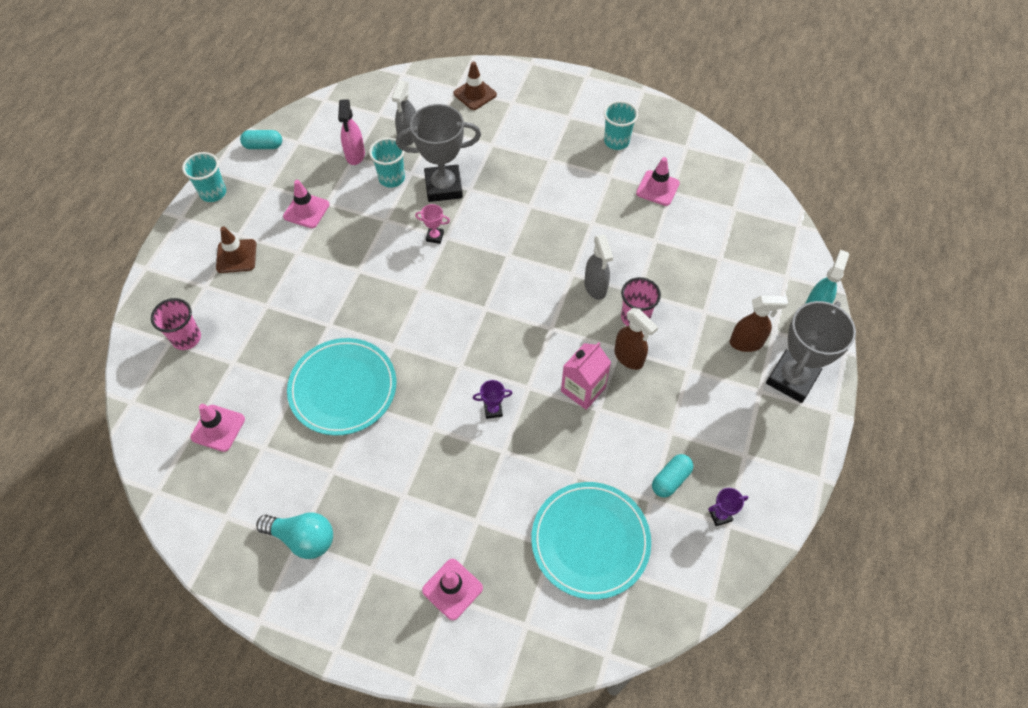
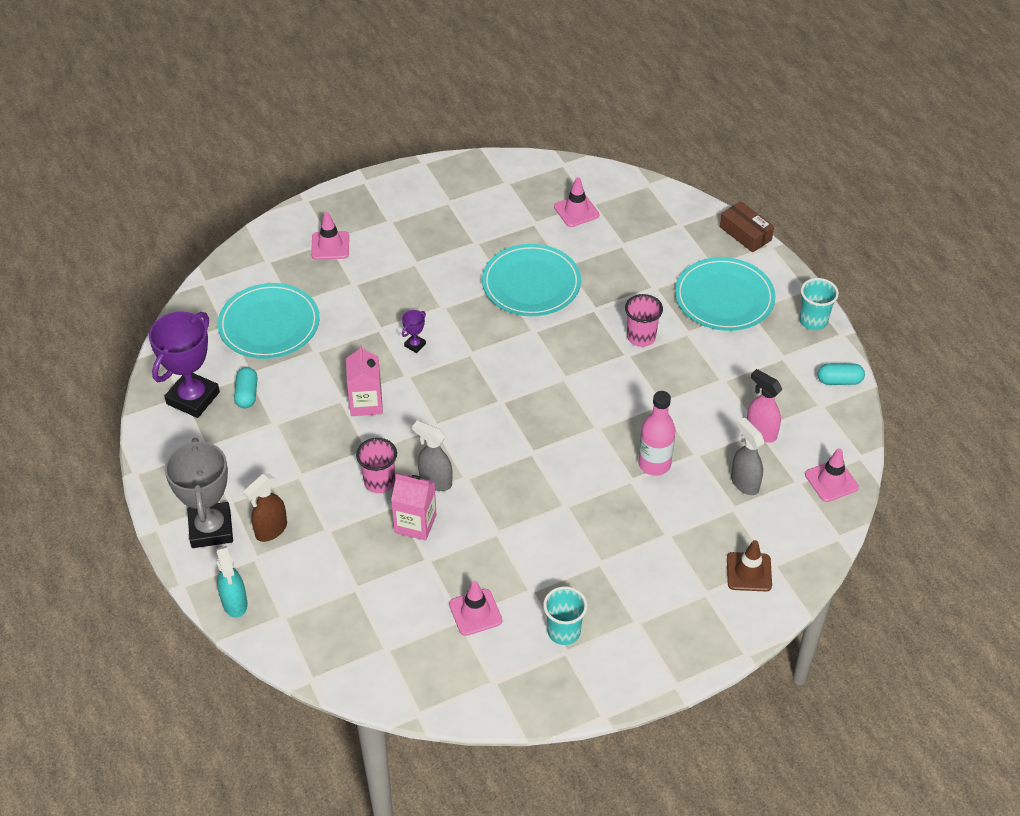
camera: 135 degrees right, 10 degrees down
(143, 292) = (745, 233): none -> brown box
(186, 338) = (673, 234): pink cup -> pink cup (641, 337)
(236, 256) = (724, 297): brown traffic cone -> turquoise plate
(263, 146) = (839, 381): turquoise capsule -> turquoise capsule turned 45 degrees clockwise
(303, 538) = (448, 205): turquoise light bulb -> none
(306, 210) = (728, 363): pink traffic cone -> pink traffic cone (831, 481)
(392, 178) = (704, 437): turquoise cup -> none
(435, 237) = (606, 421): pink trophy -> none
(443, 187) = (654, 464): grey trophy -> pink bottle
(629, 357) = (354, 449): brown spray bottle -> none
(639, 269) = (415, 523): none -> pink carton
(720, 515) = (193, 398): purple trophy -> purple trophy, size x2.39

